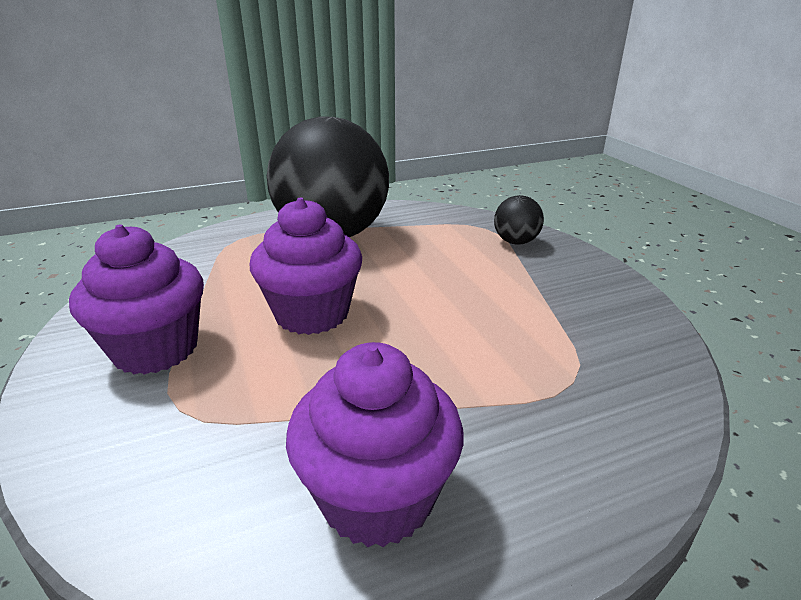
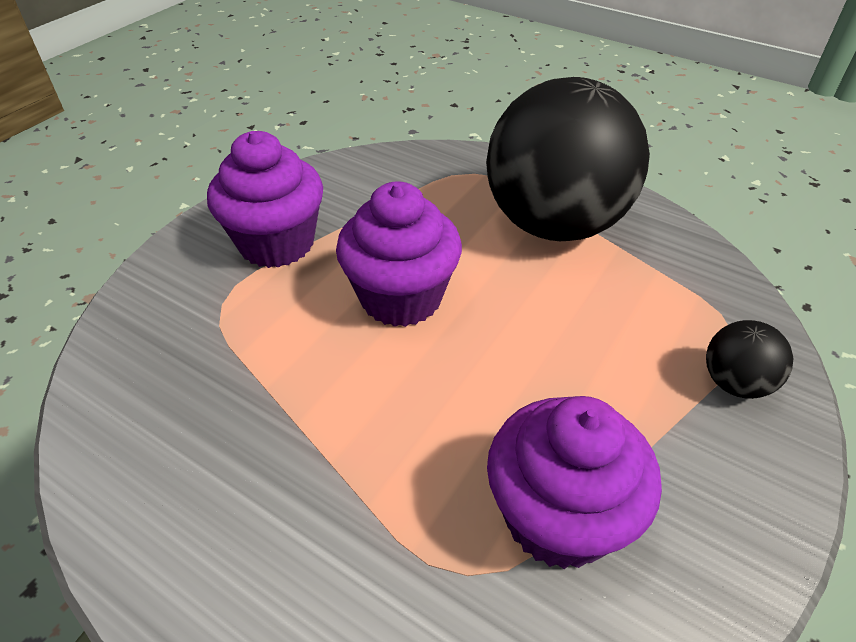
camera: 55 degrees right, 15 degrees up
(377, 497) = (199, 482): purple cupcake -> purple cupcake (558, 517)

